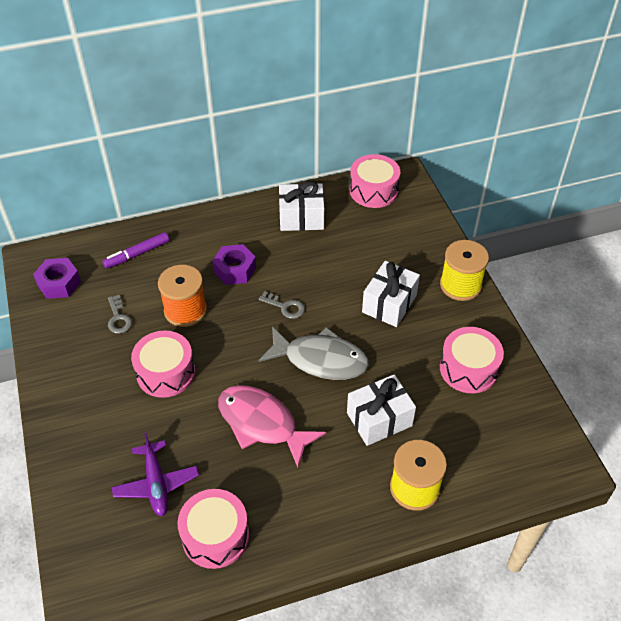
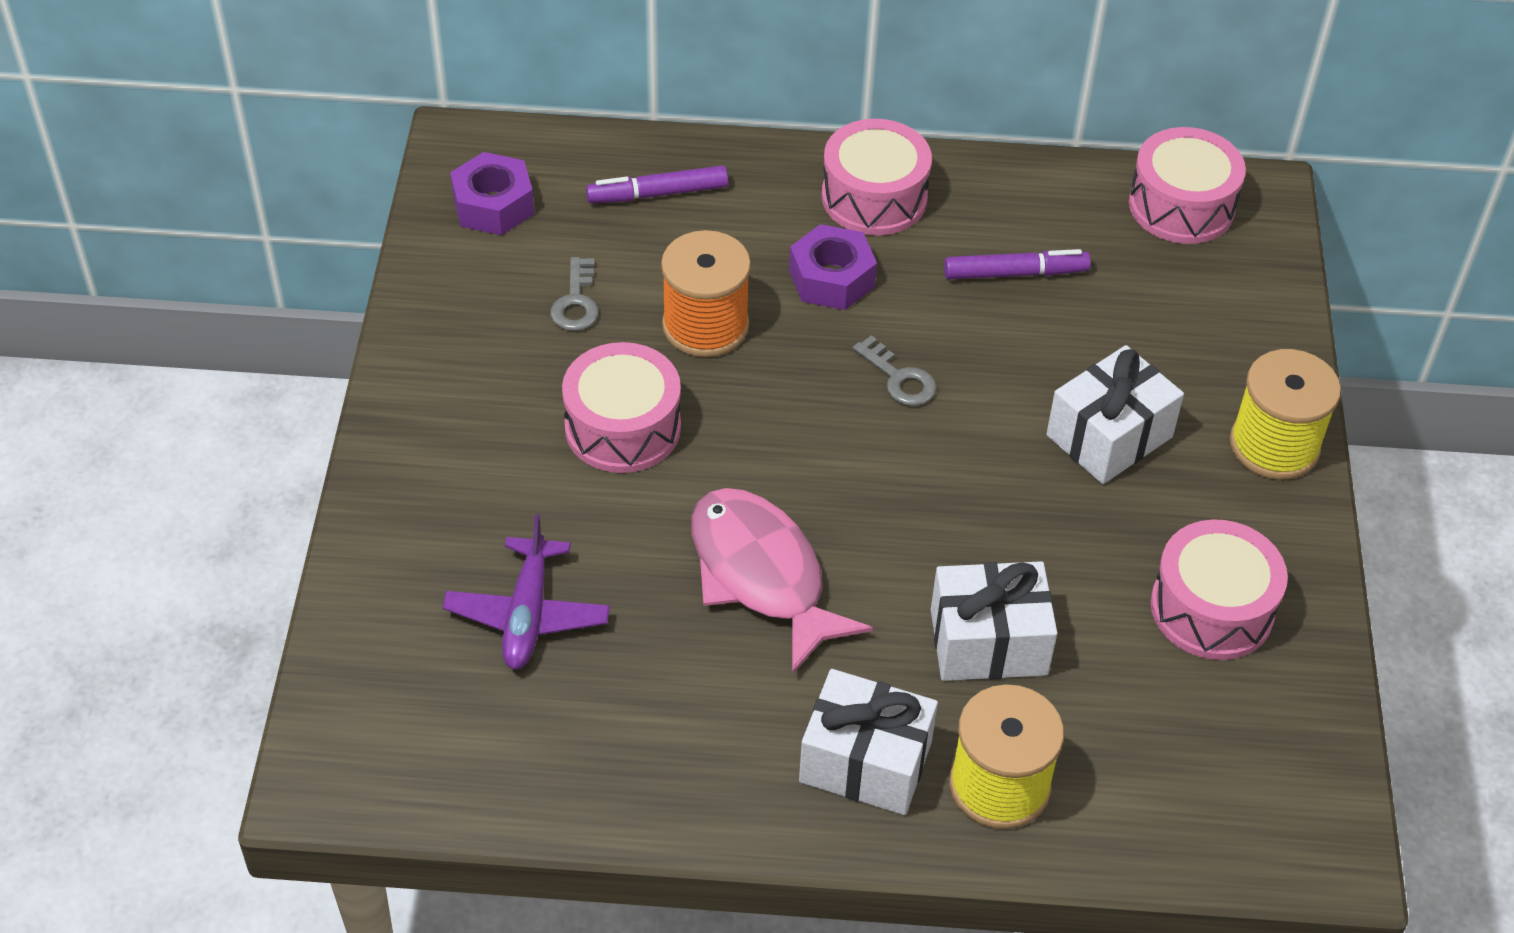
camera: 20 degrees right, 0 degrees up
(215, 536) = (595, 738): pink drum -> pink drum (874, 197)
(301, 217) = (1007, 217): white gift -> white gift (865, 762)
(316, 242) = (1015, 273): none -> purple marker
(320, 360) = (923, 497): grey fish -> none

